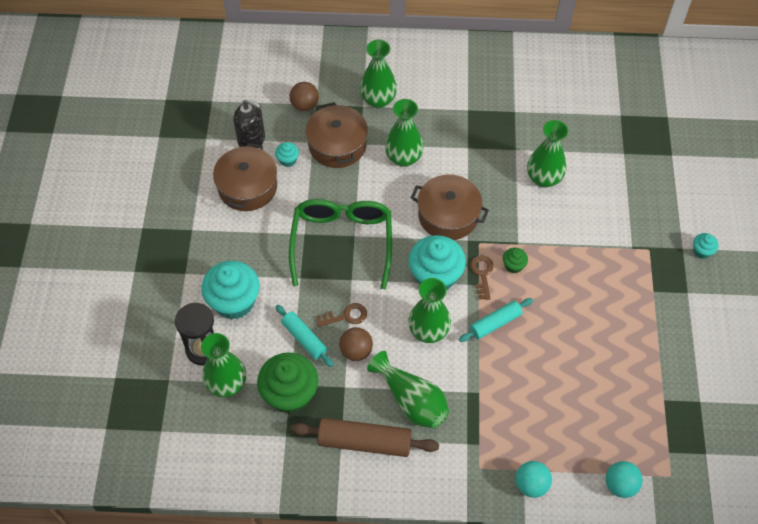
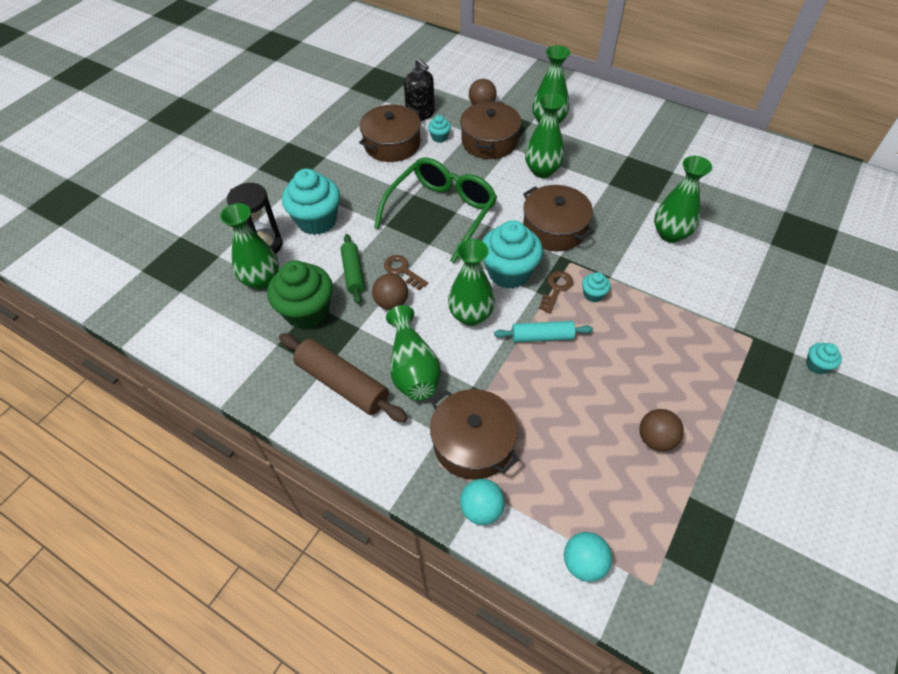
camera: 30 degrees right, 5 degrees down
(304, 338) = (353, 273): turquoise rolling pin -> green rolling pin
(346, 316) = (403, 271): brown key -> brown key turned 150 degrees counterclockwise
(495, 438) = (473, 443): none -> brown pot
(513, 266) = (593, 294): green cupcake -> turquoise cupcake
(621, 368) = (656, 439): none -> brown ball

